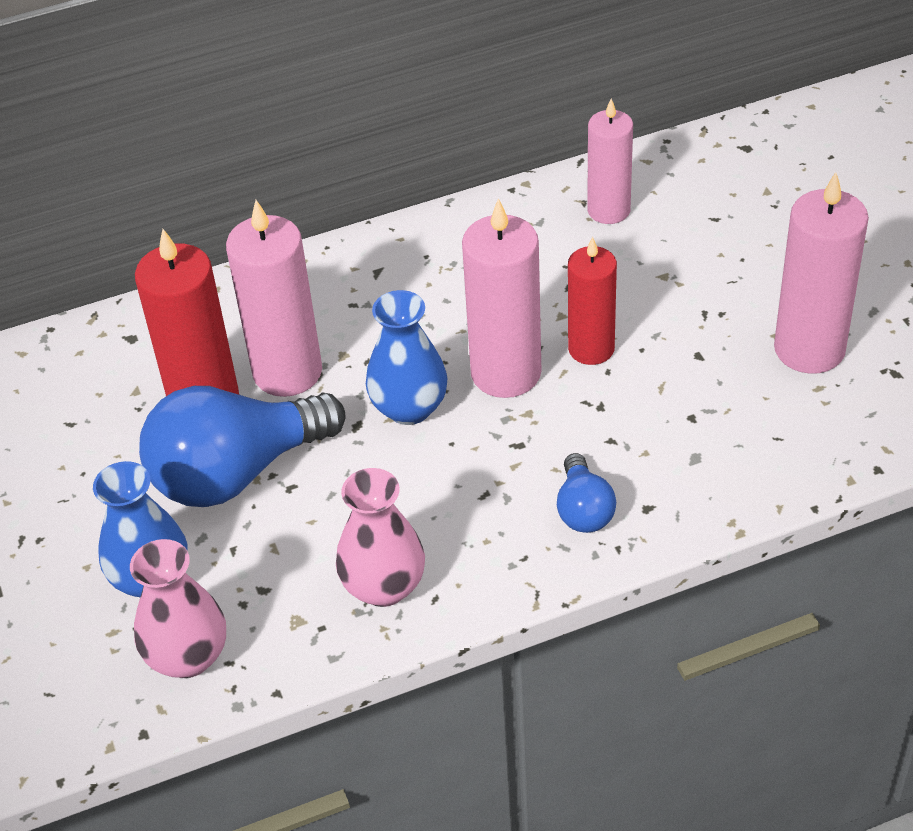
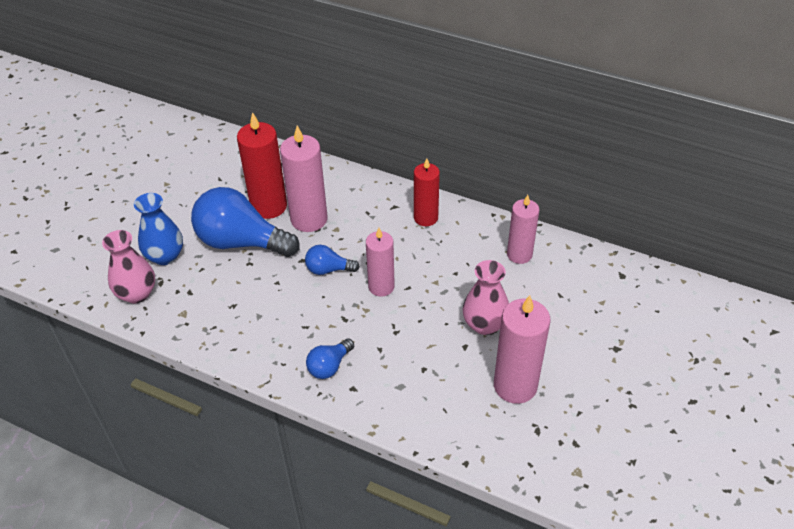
camera: 45 degrees right, 0 degrees up
(384, 586) = (225, 328): pink vase -> pink vase (484, 324)
(409, 408) = (328, 269): blue vase -> blue light bulb
(506, 373) = (381, 287): pink candle -> pink candle, size x0.66
(591, 349) = (427, 305): red candle -> red candle (425, 218)

